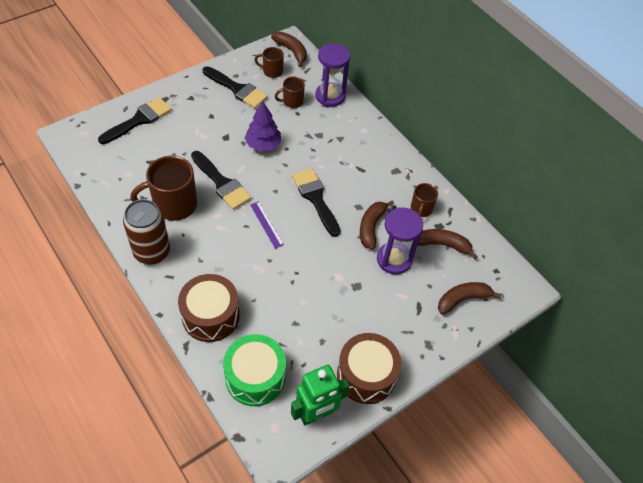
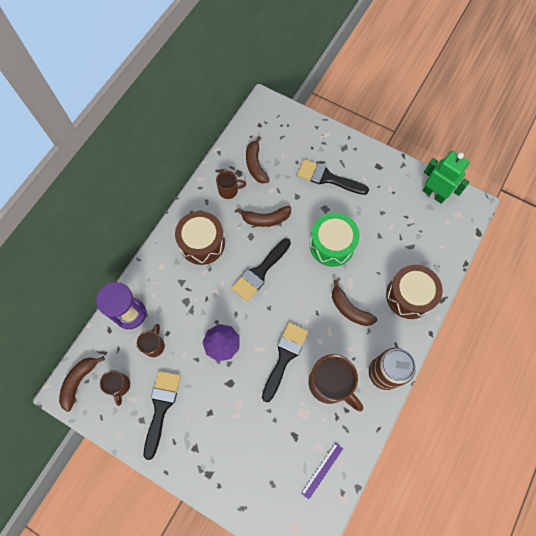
camera: 110 degrees left, 15 degrees up
(139, 120) = (250, 482): black brush -> black brush (327, 178)
(255, 377) = (434, 242): green drum -> green drum (332, 245)
(266, 224) = (307, 297): purple ruler -> purple ruler (322, 470)
(292, 101) = (154, 345): brown mug -> brown mug turned 120 degrees counterclockwise
(366, 375) = (389, 176): brown drum -> brown drum (202, 243)
(394, 259) = (287, 192): purple hourglass -> none
(462, 299) = (296, 138): brown banana -> brown banana (349, 309)

